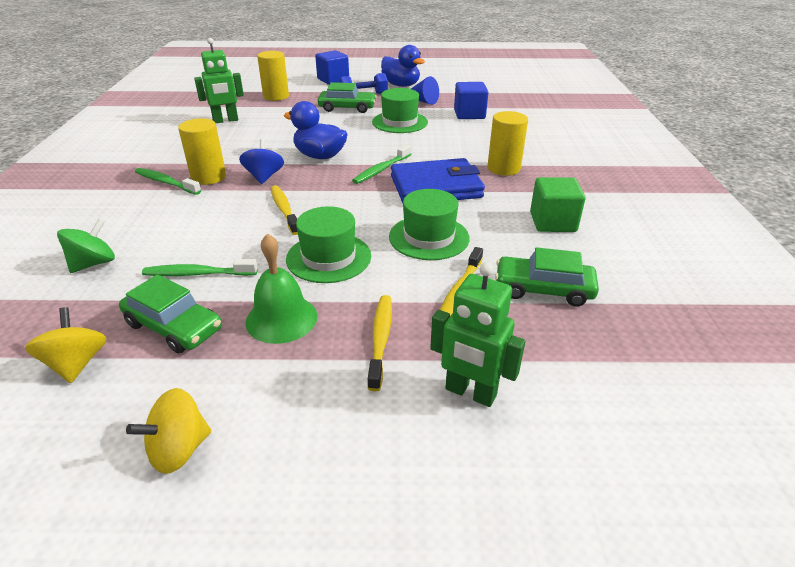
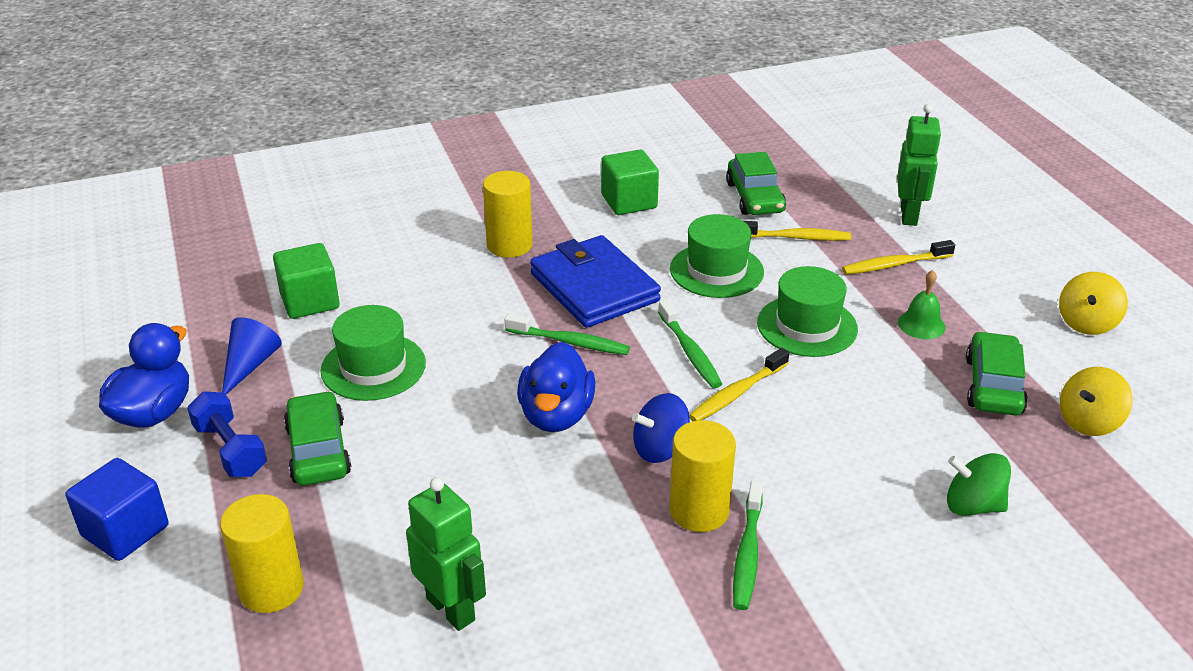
camera: 110 degrees left, 0 degrees up
(179, 450) = (1086, 323): yellow spinning top -> yellow spinning top turned 90 degrees clockwise
(198, 274) = (912, 408): green toothbrush -> green toothbrush (690, 352)
(281, 318) = (921, 324): green bell -> green bell, size x0.65
(469, 114) = (310, 301): blue cube -> green cube

